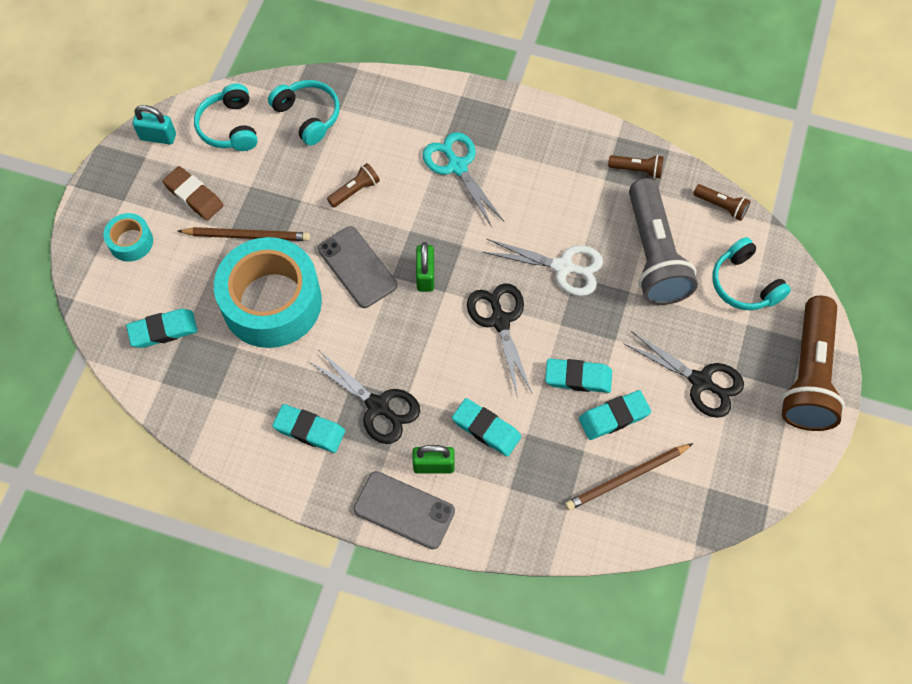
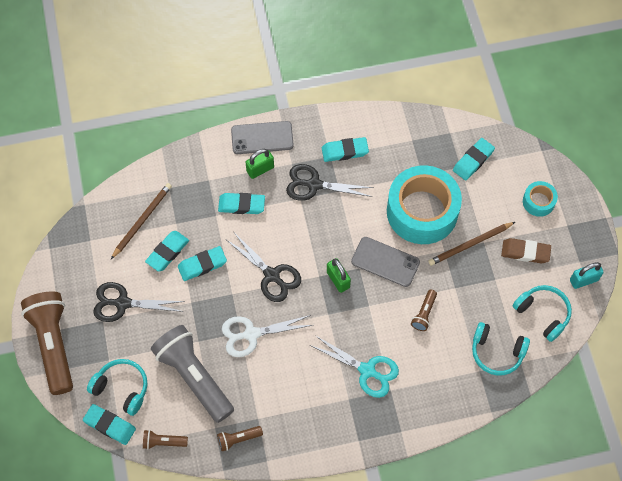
camera: 150 degrees right, 0 degrees up
(775, 252) = (110, 425): none -> turquoise eraser

